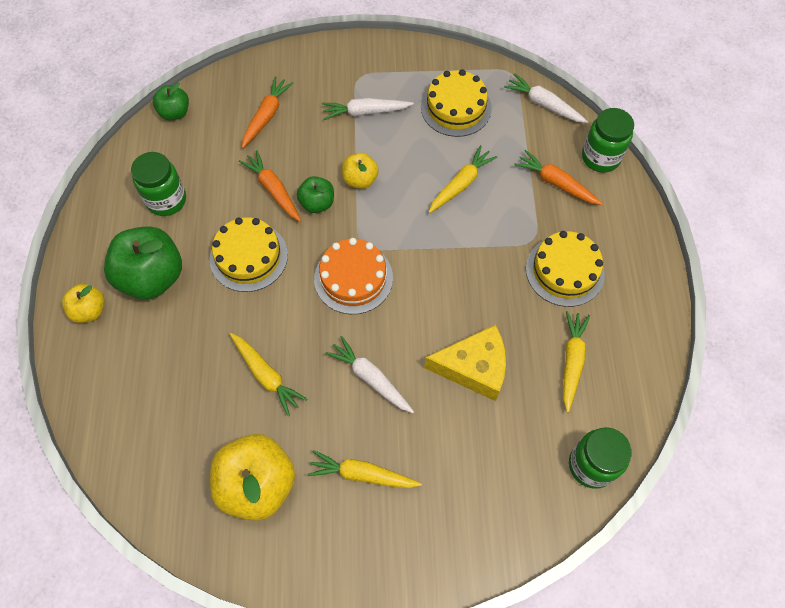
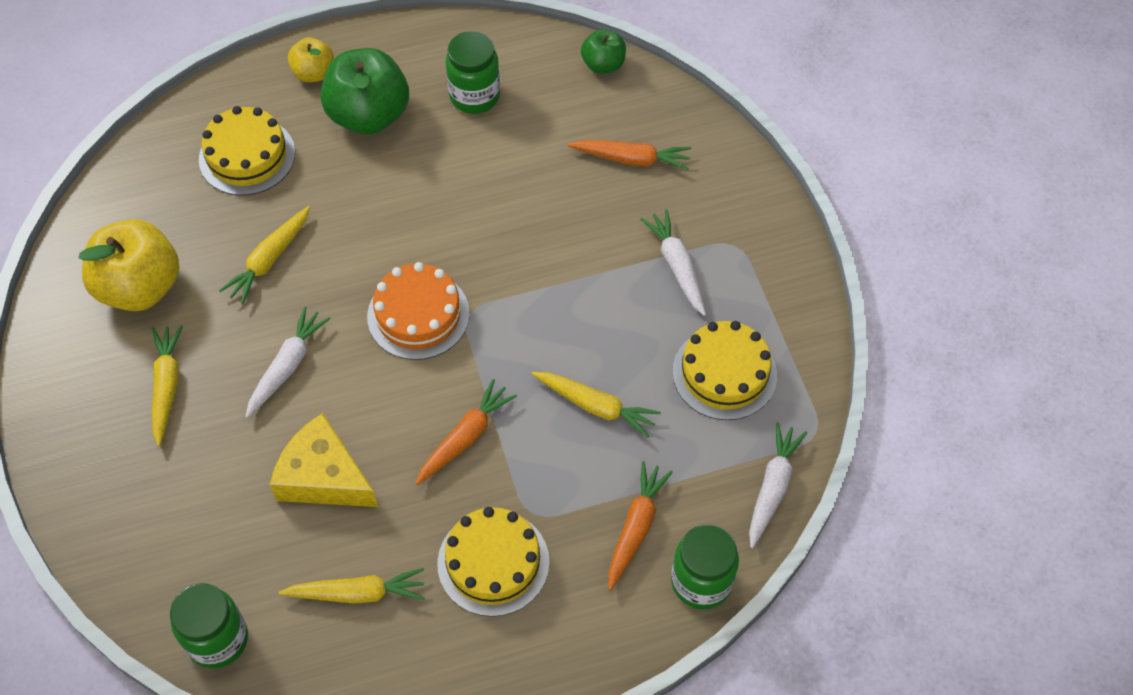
camera: 75 degrees right, 5 degrees down
(248, 256) = (420, 199): yellow cake -> yellow cake (247, 156)
(273, 190) = (521, 197): orange carrot -> orange carrot (465, 437)
(317, 203) = (516, 249): green apple -> none
(360, 180) = (566, 287): yellow apple -> none
(473, 368) = (324, 477): yellow cheese -> yellow cheese turned 135 degrees clockwise

